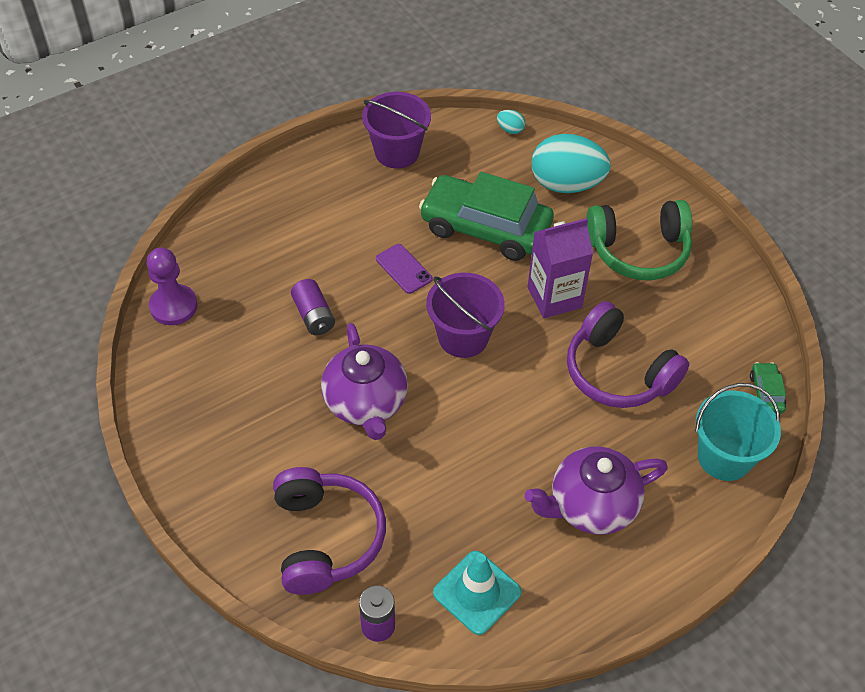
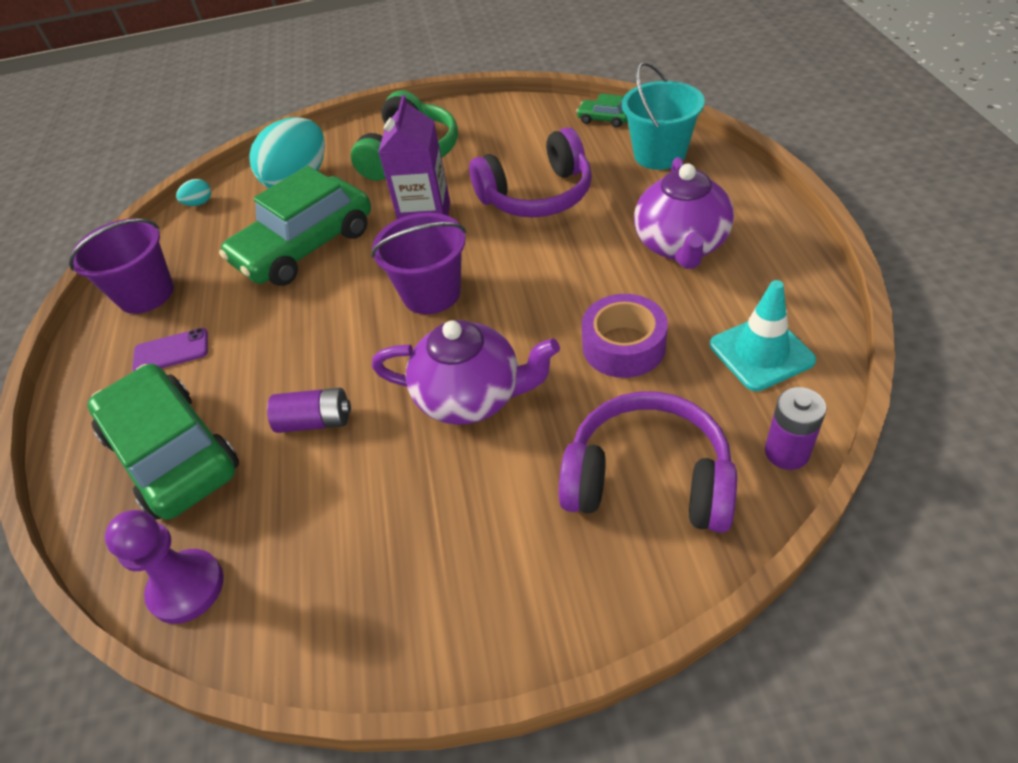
camera: 60 degrees left, 5 degrees down
(263, 247) = (172, 453): none -> green car
(403, 269) = (308, 322): purple phone -> purple phone (171, 351)
(451, 490) = (623, 346): none -> purple tape

